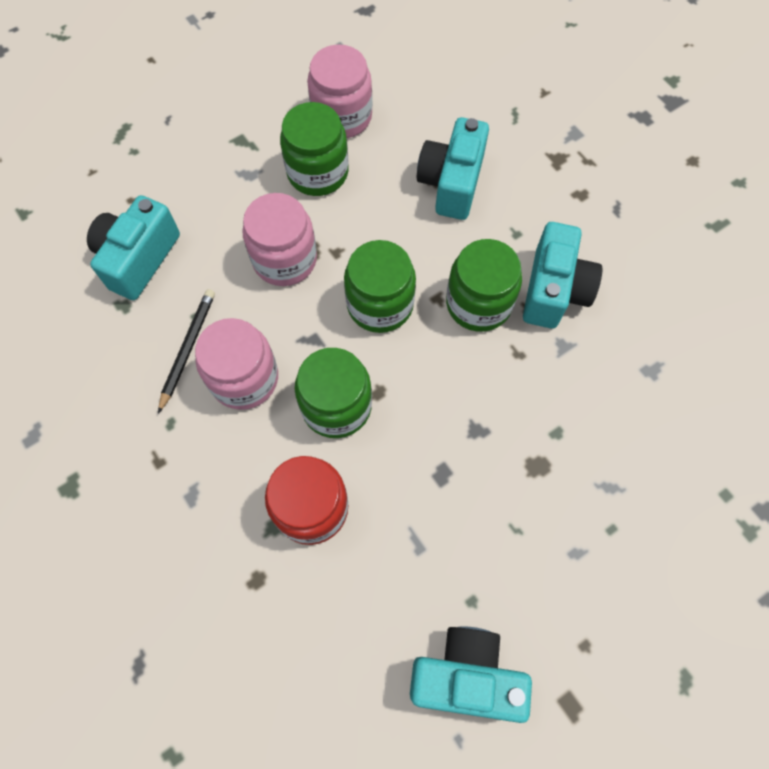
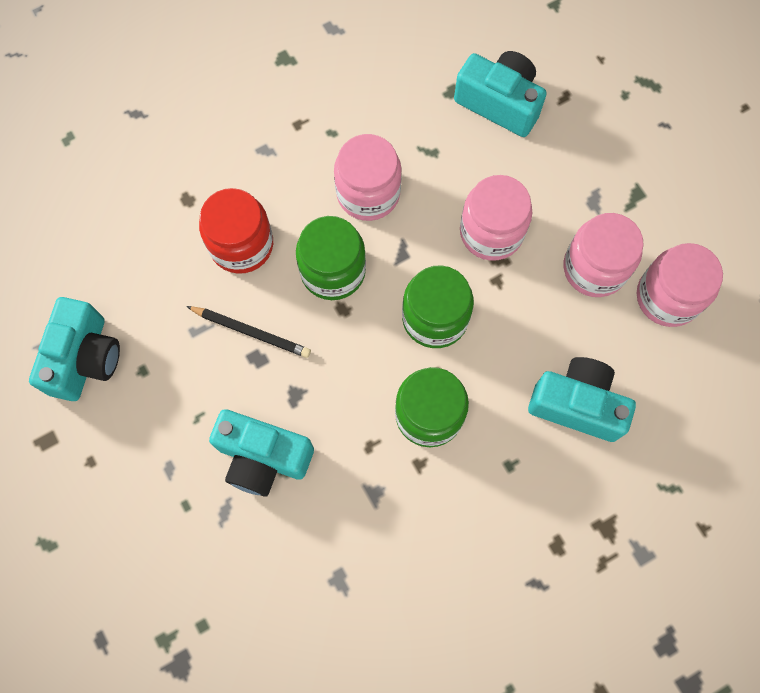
camera: 95 degrees right, 5 degrees up
(188, 349) = (402, 146): black pencil -> black pencil (251, 332)
(317, 172) = (594, 268): green jar -> pink jar
(554, 290) = (438, 494): turquoise camera -> turquoise camera (263, 457)

